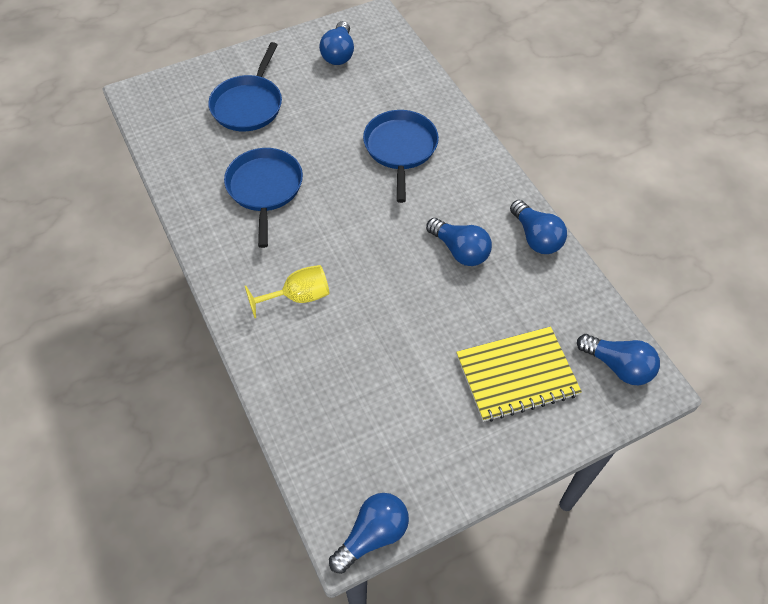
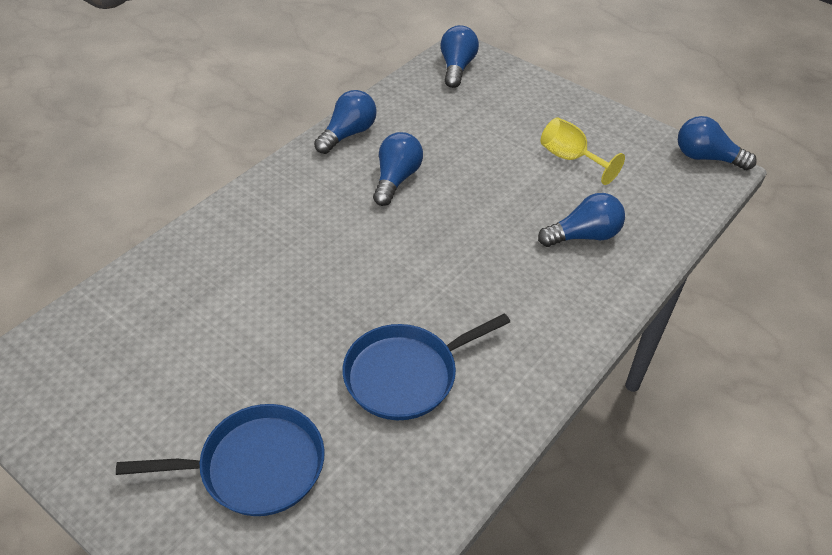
camera: 115 degrees left, 10 degrees down
(298, 297) = (536, 281): yellow goblet -> yellow goblet (570, 158)
(338, 54) = (98, 394): blue light bulb -> blue light bulb (583, 236)
(400, 148) = (271, 265): blue pan -> none
(517, 375) = (506, 116): yellow notebook -> none

